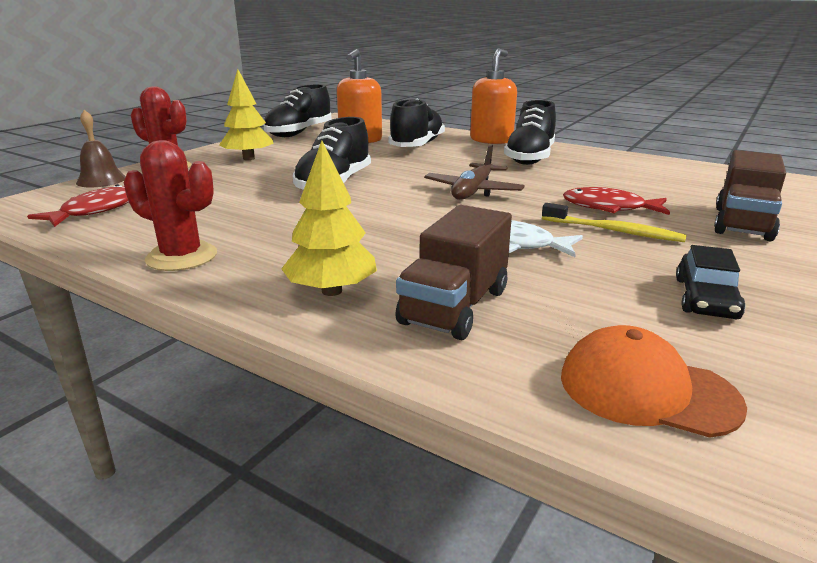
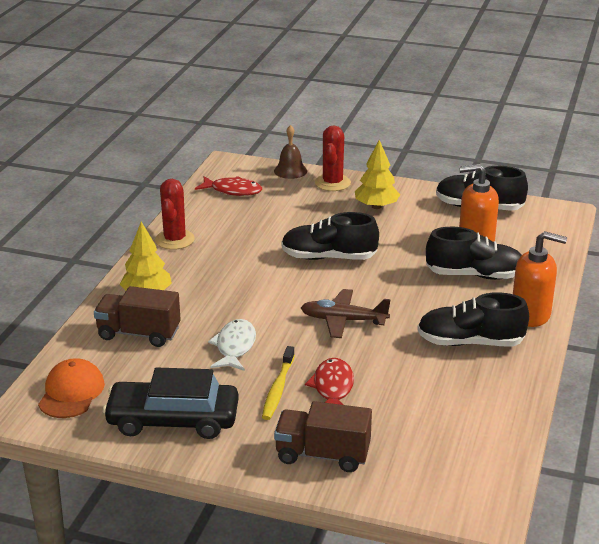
camera: 75 degrees right, 5 degrees up
(705, 298) = (173, 420): black car -> black car, size x1.83

